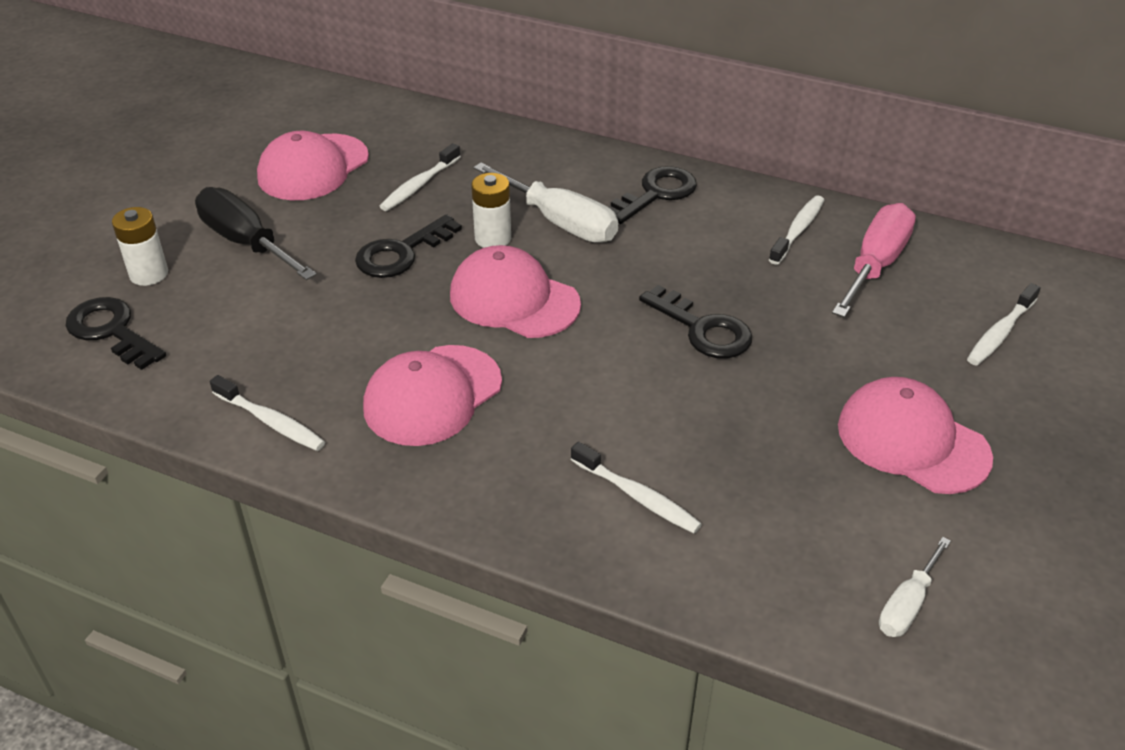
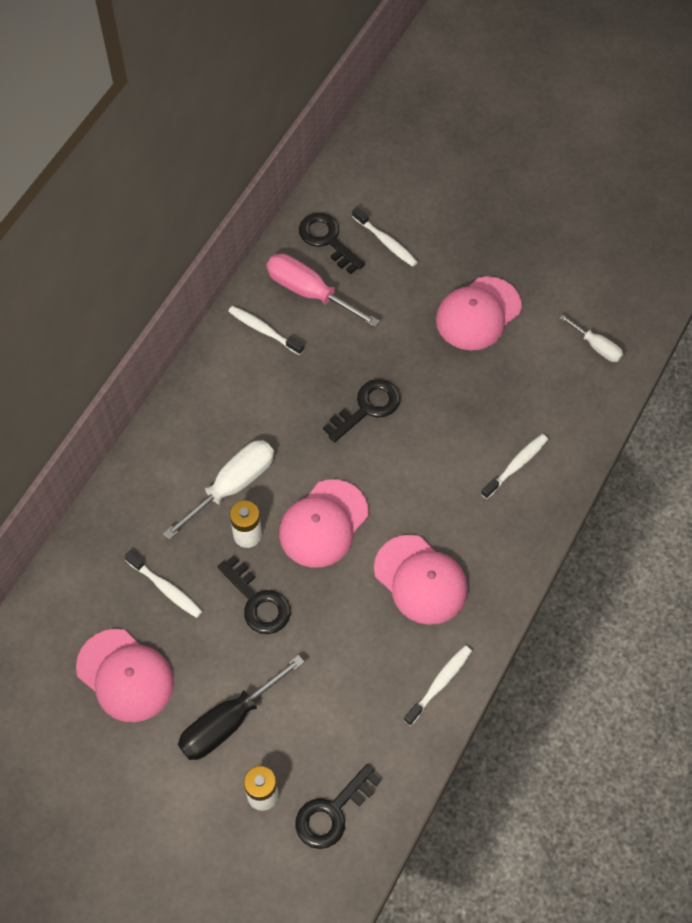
camera: 85 degrees left, 20 degrees up
(656, 194) = (204, 415): black key -> black key (327, 240)

